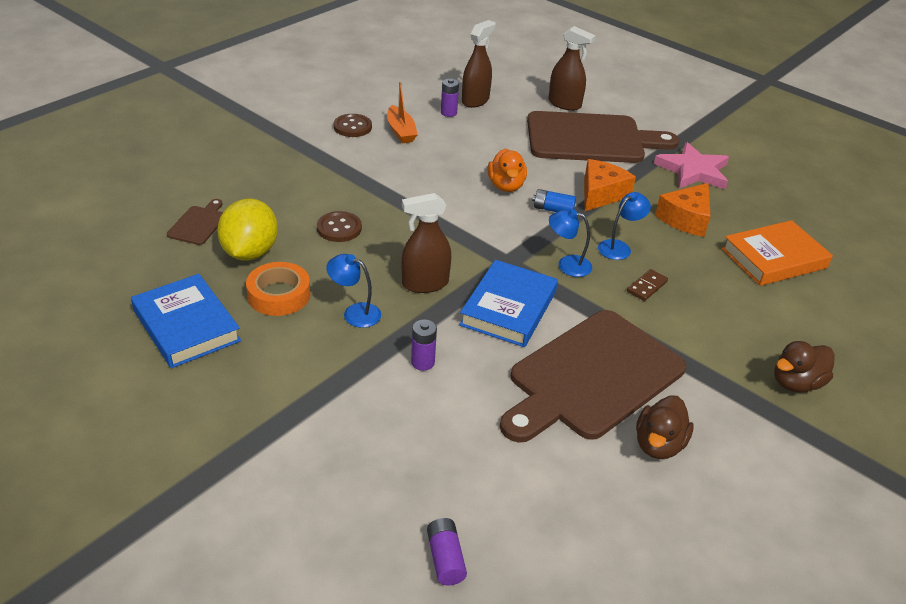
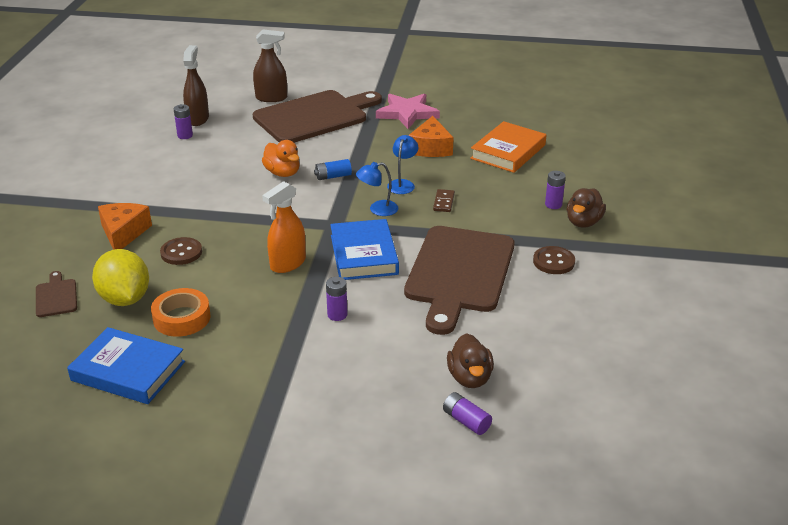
camera: 30 degrees left, 5 degrees down
(352, 127) = (114, 174): brown button -> brown button (553, 262)
(355, 312) = (254, 304): blue lamp -> none
(401, 131) = (159, 163): orange boat -> none
(425, 284) = (288, 264): brown spray bottle -> orange spray bottle
(601, 194) = (357, 153): orange cheese -> orange cheese (123, 233)
(658, 444) = (535, 294): brown duck -> brown duck (470, 378)
(776, 344) = (553, 204): none -> purple battery

